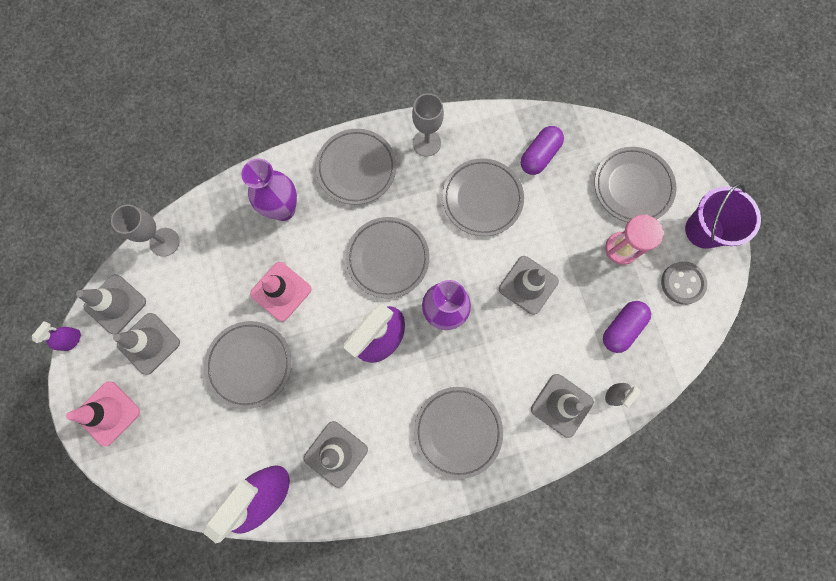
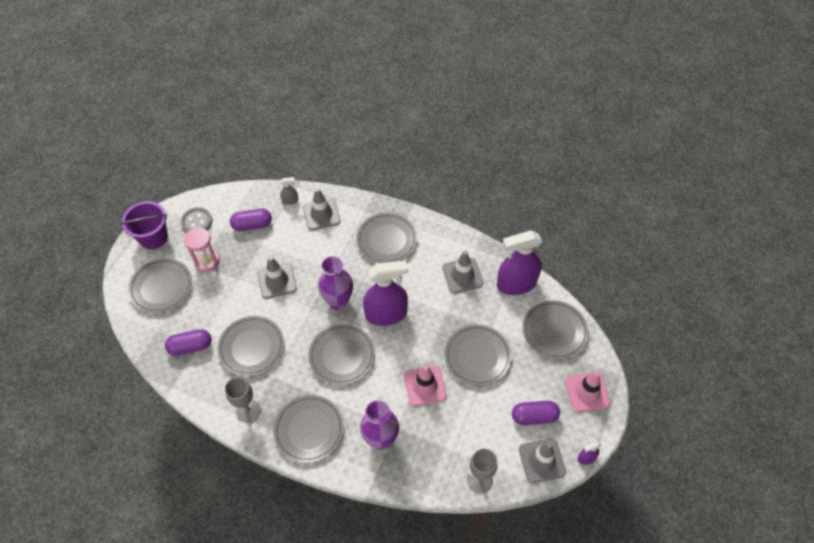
camera: 140 degrees left, 20 degrees down
(149, 343) = (534, 416): grey traffic cone -> purple capsule
(184, 461) = (554, 331): none -> grey plate

